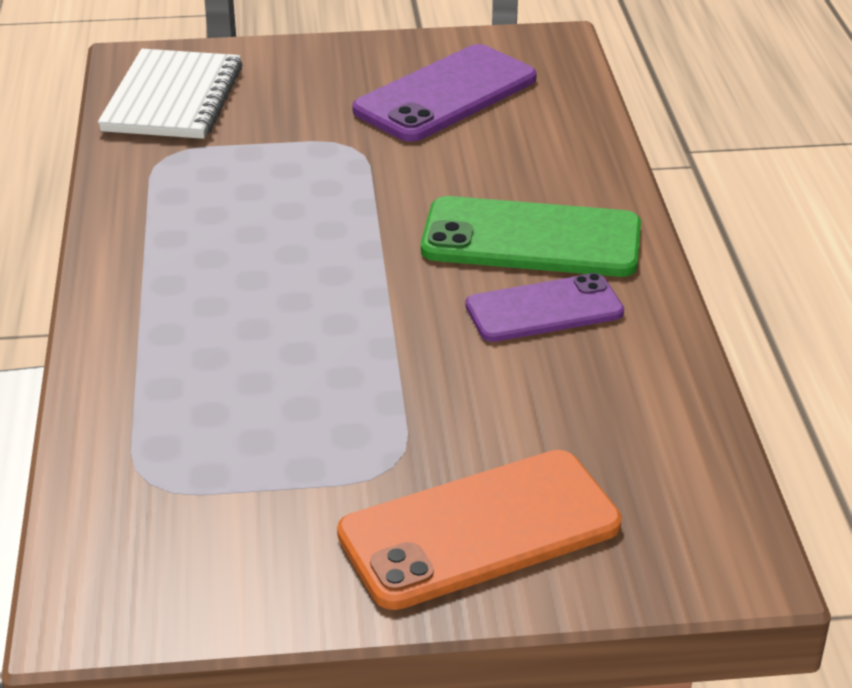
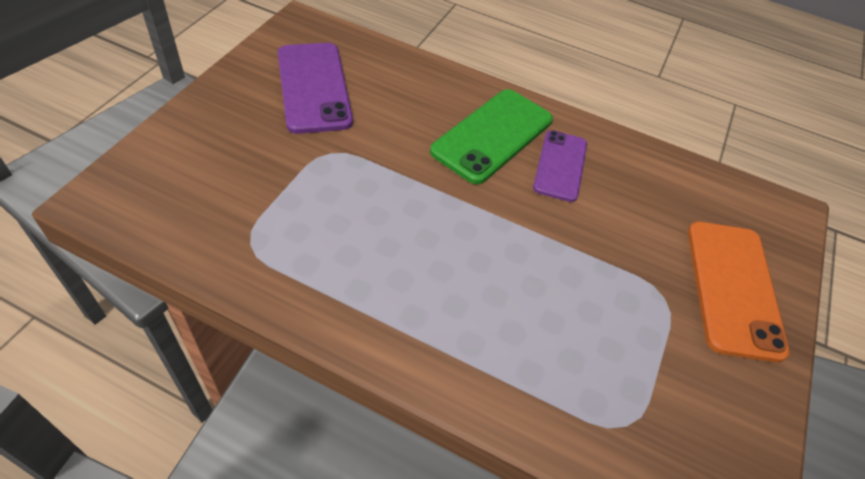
camera: 65 degrees left, 15 degrees up
(173, 99) = (176, 205): white notebook -> none

